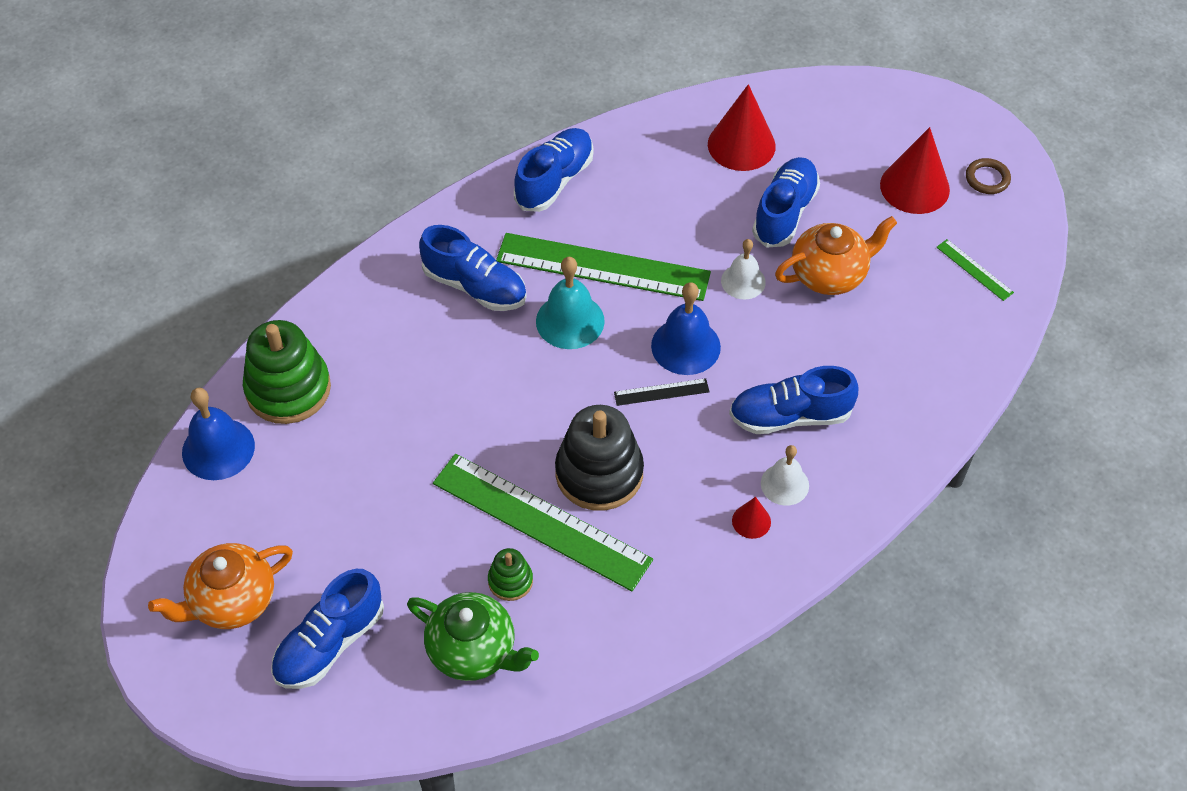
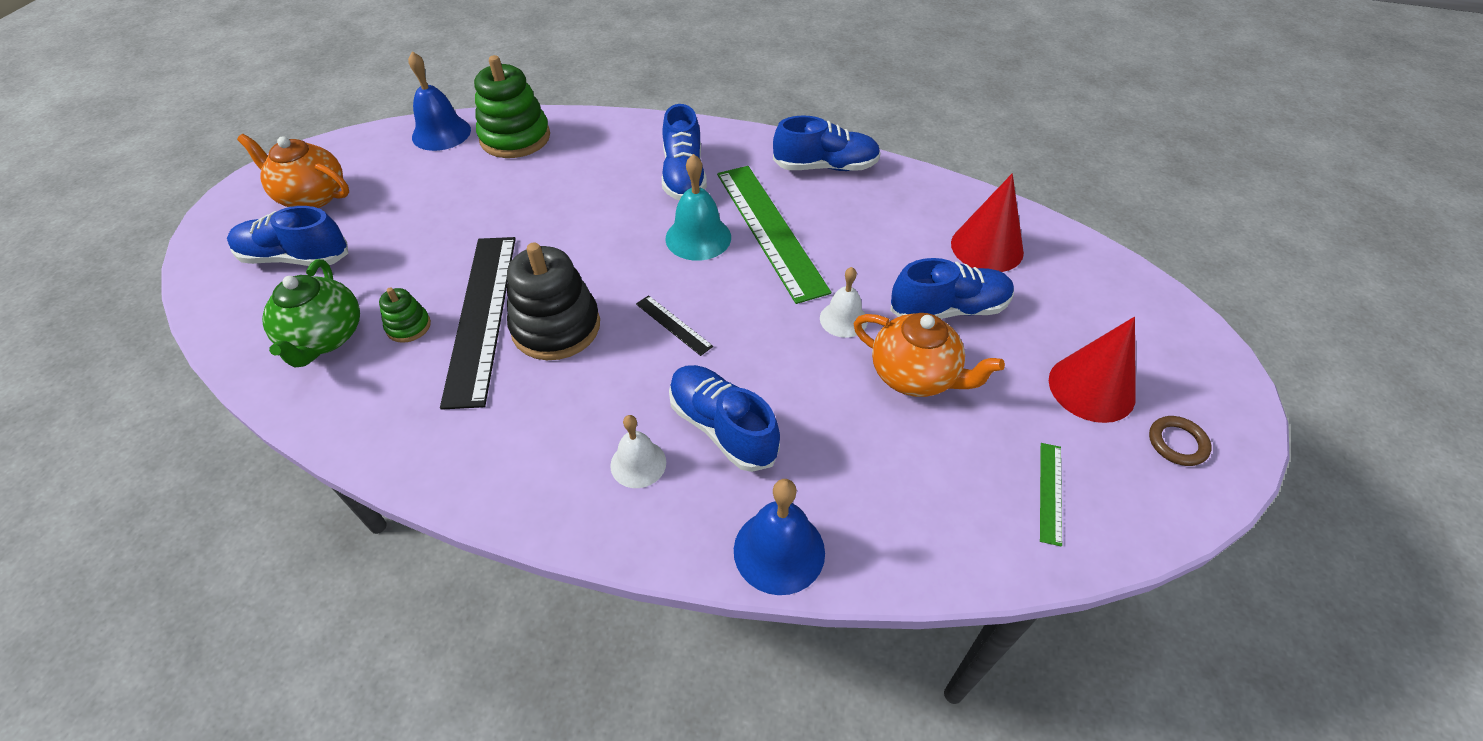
camera: 55 degrees right, 5 degrees down
(541, 521) = (482, 316): green ruler -> black ruler
(685, 346) = (736, 316): blue bell -> blue bell (779, 551)
(751, 521) = (575, 458): red cone -> none

